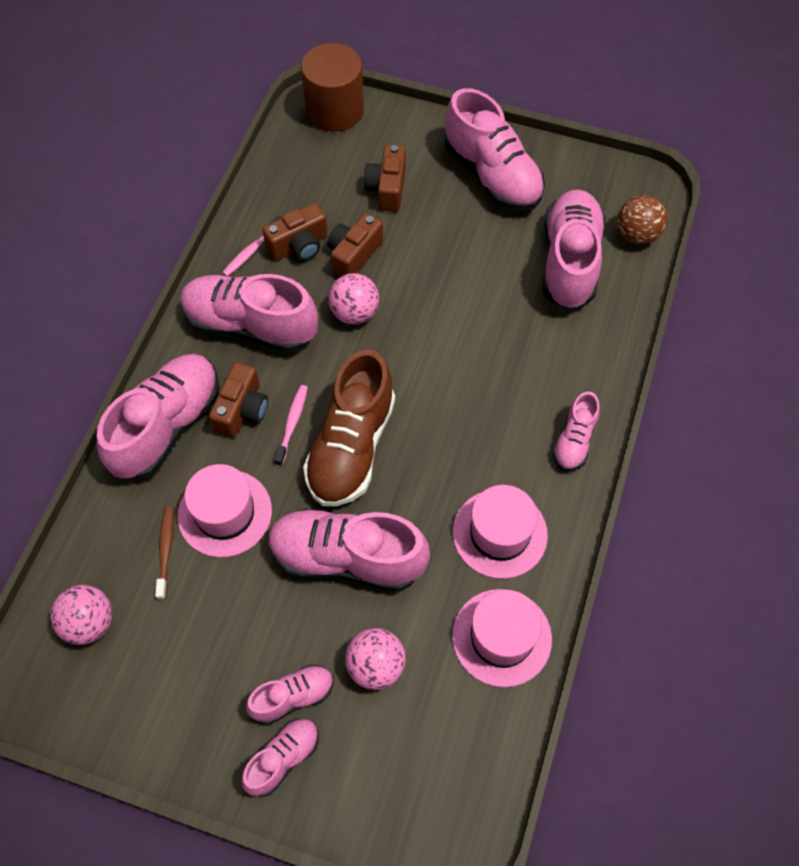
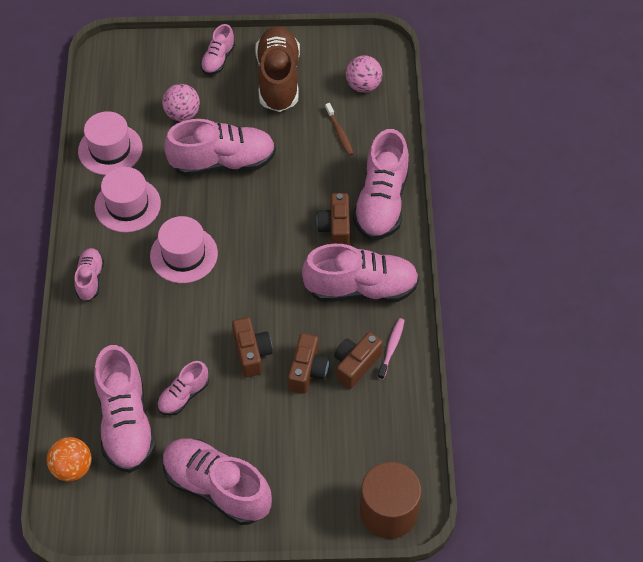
camera: 160 degrees right, 5 degrees down
(225, 513) = (313, 164): pink hat -> pink hat (184, 254)
(292, 424) = (296, 230): pink toothbrush -> none
(293, 697) = (225, 86): pink shoe -> pink shoe (183, 396)
(351, 447) = (248, 227): brown shoe -> brown shoe (278, 79)
(354, 312) = (286, 323): pink ball -> none
(387, 189) = (305, 442): brown camera -> brown camera (251, 353)
(636, 235) = (72, 468): brown ball -> orange ball

